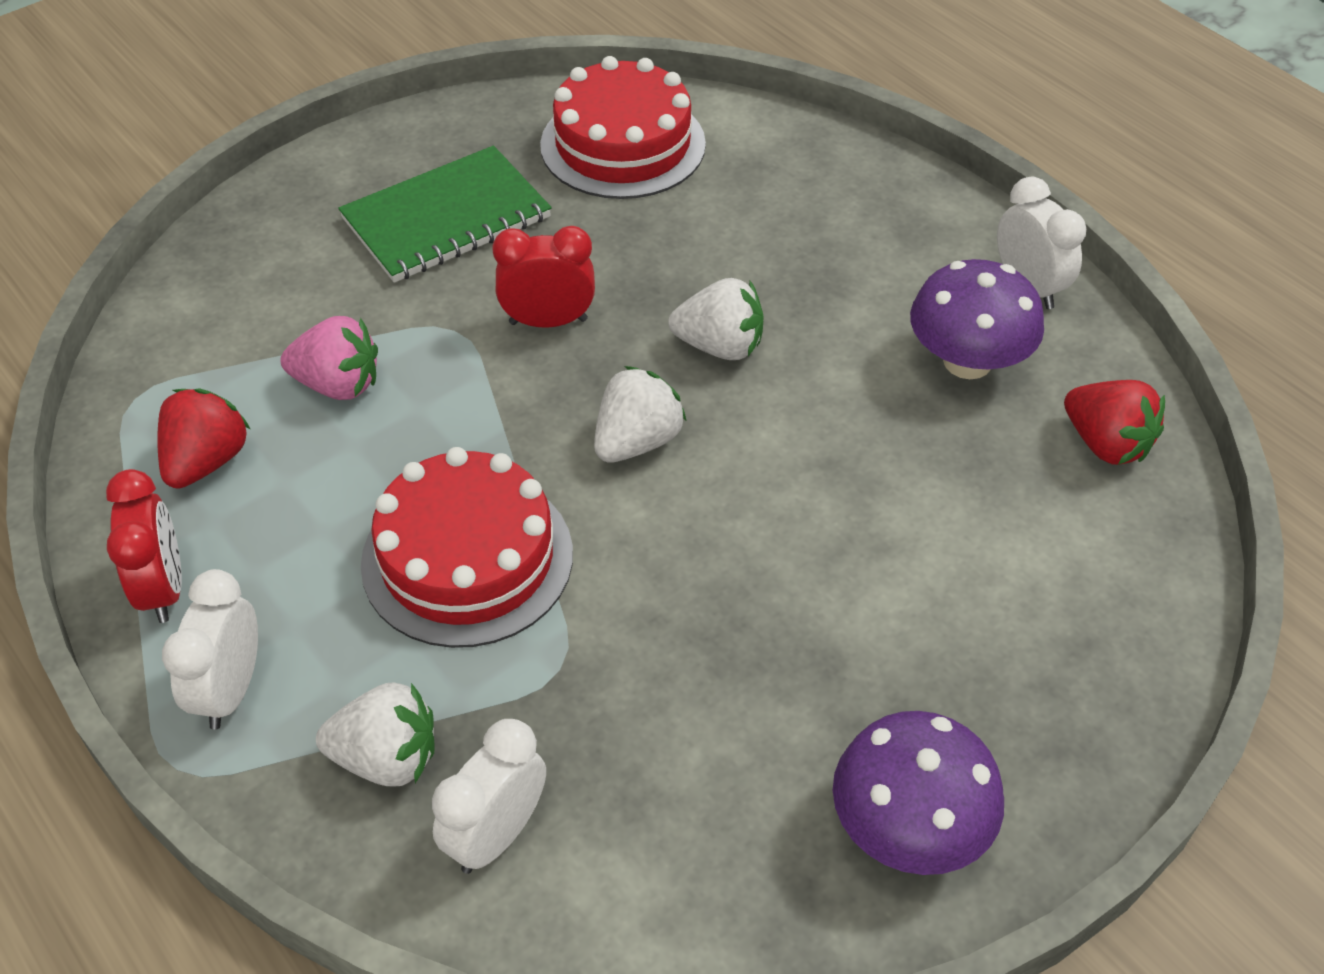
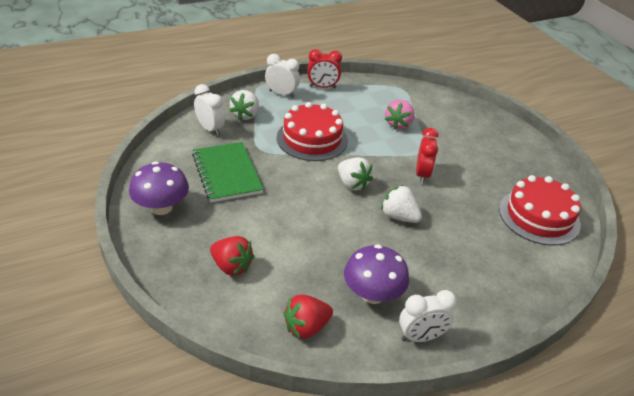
camera: 100 degrees right, 10 degrees down
(207, 461) = (370, 98): red strawberry -> red strawberry (231, 266)
(446, 218) = (487, 159): green notebook -> green notebook (227, 173)
(719, 346) = (399, 217): white strawberry -> white strawberry turned 105 degrees clockwise

